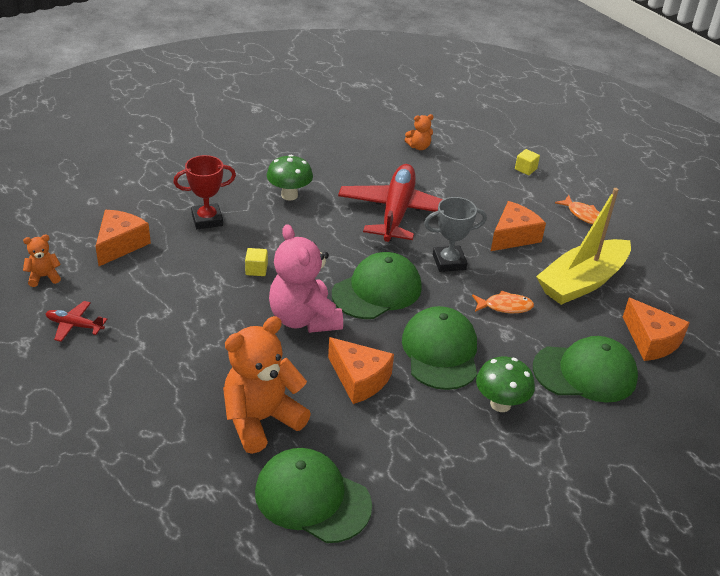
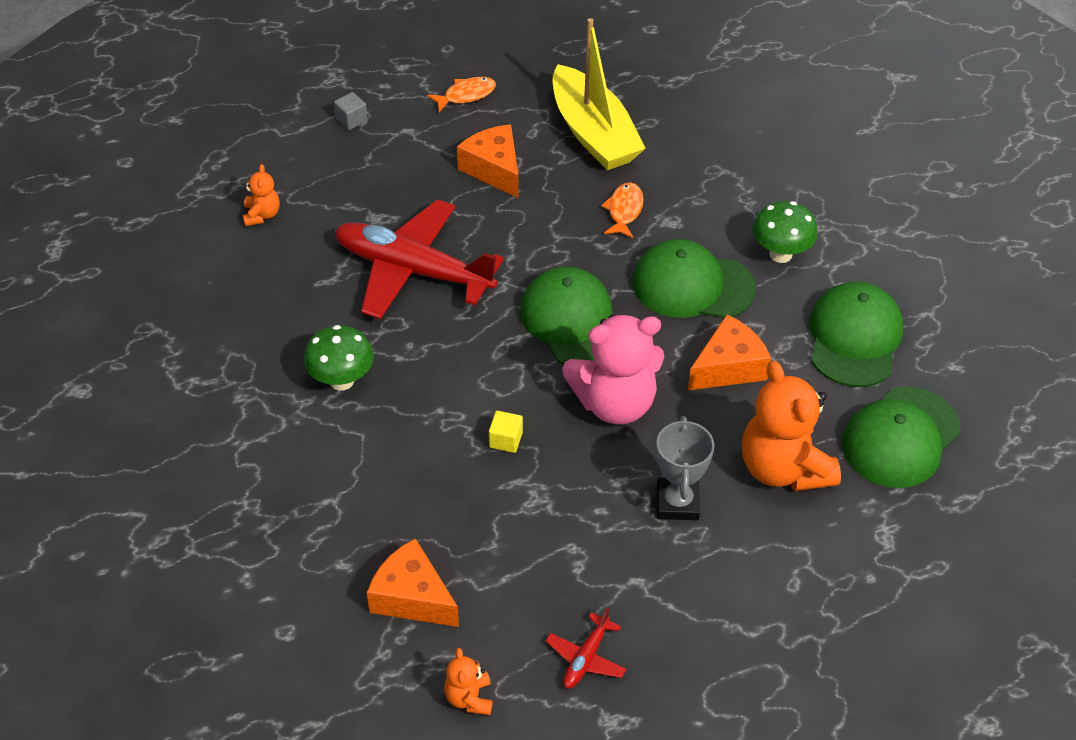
camera: 75 degrees left, 10 degrees up
(207, 220) = (376, 485): red trophy -> none
(449, 262) = (532, 241): grey trophy -> grey trophy (677, 503)
(525, 169) = (351, 120): yellow cube -> grey cube
(585, 373) = (742, 174): green cap -> green cap (854, 338)
(651, 341) = (700, 108): orange cheese -> none

